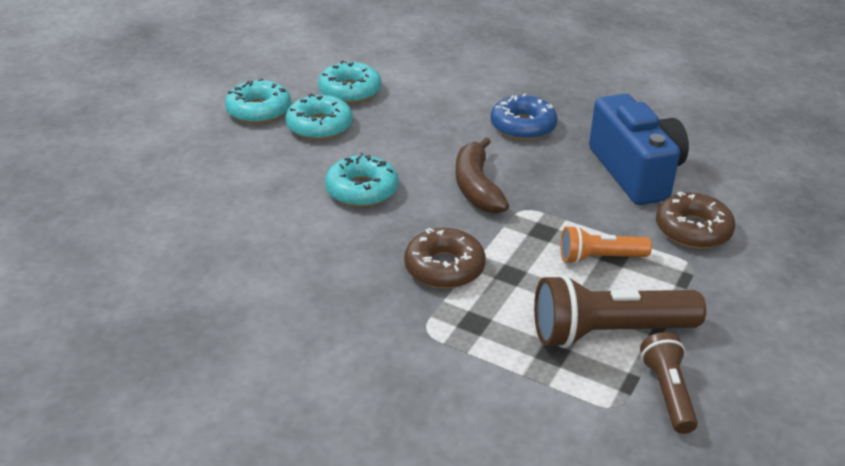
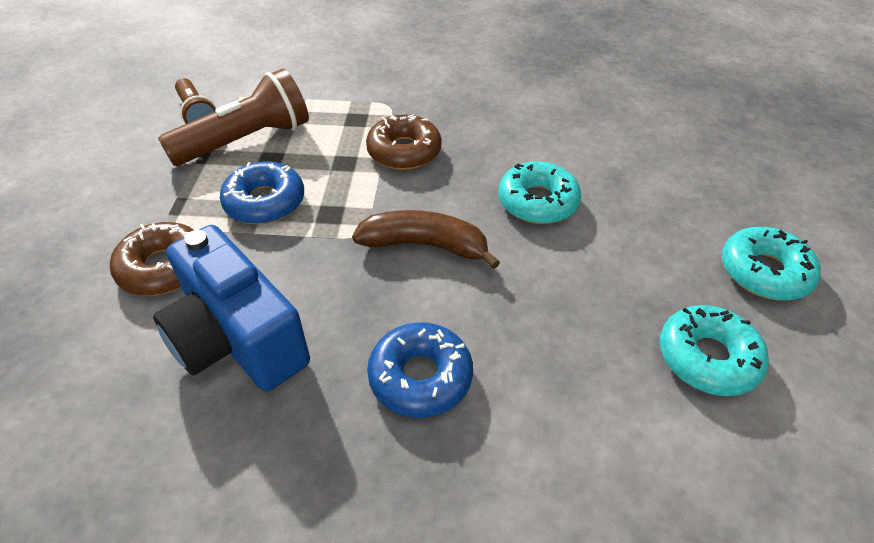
camera: 155 degrees right, 10 degrees up
(319, 126) = (670, 273): turquoise donut -> none
(476, 187) = (424, 245): brown banana -> brown banana turned 45 degrees counterclockwise
(599, 258) = (265, 202): orange flashlight -> blue donut

